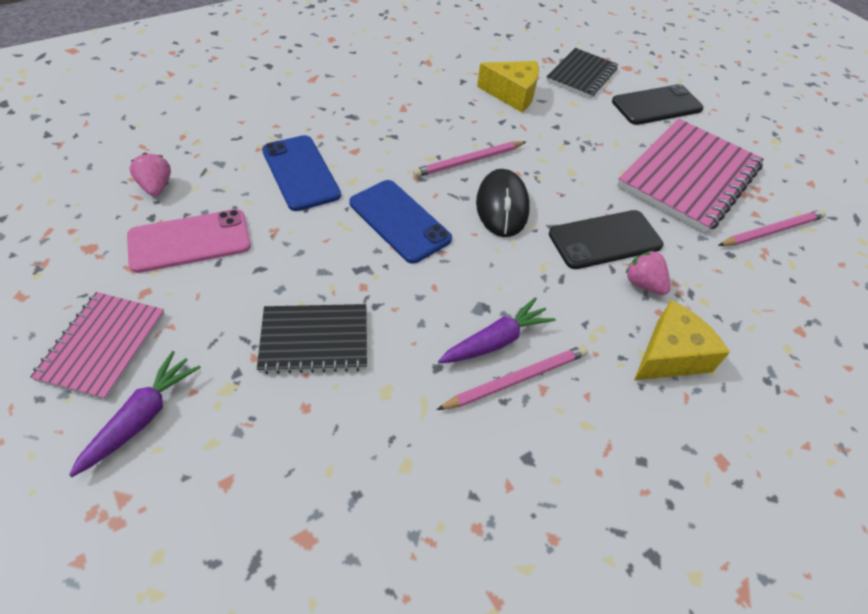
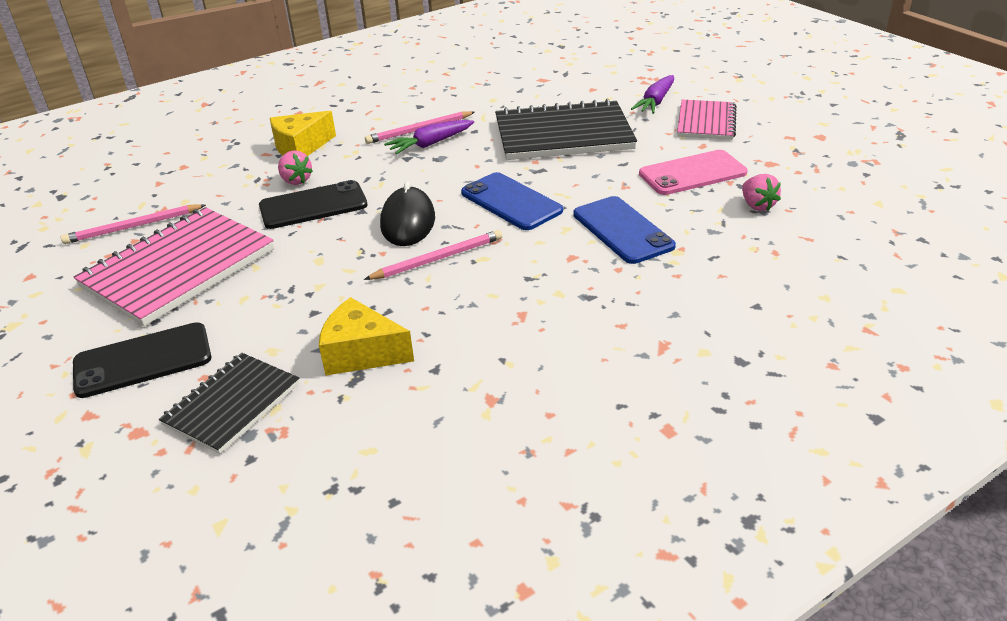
camera: 175 degrees left, 15 degrees down
(314, 340) = (563, 134): black notebook -> black notebook, size x1.70

